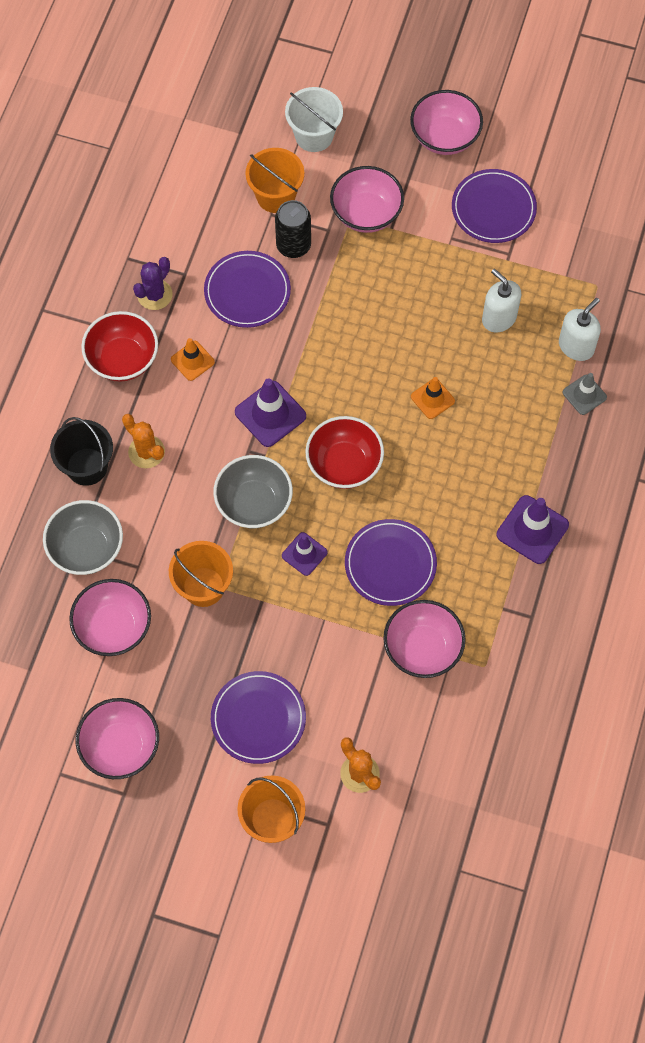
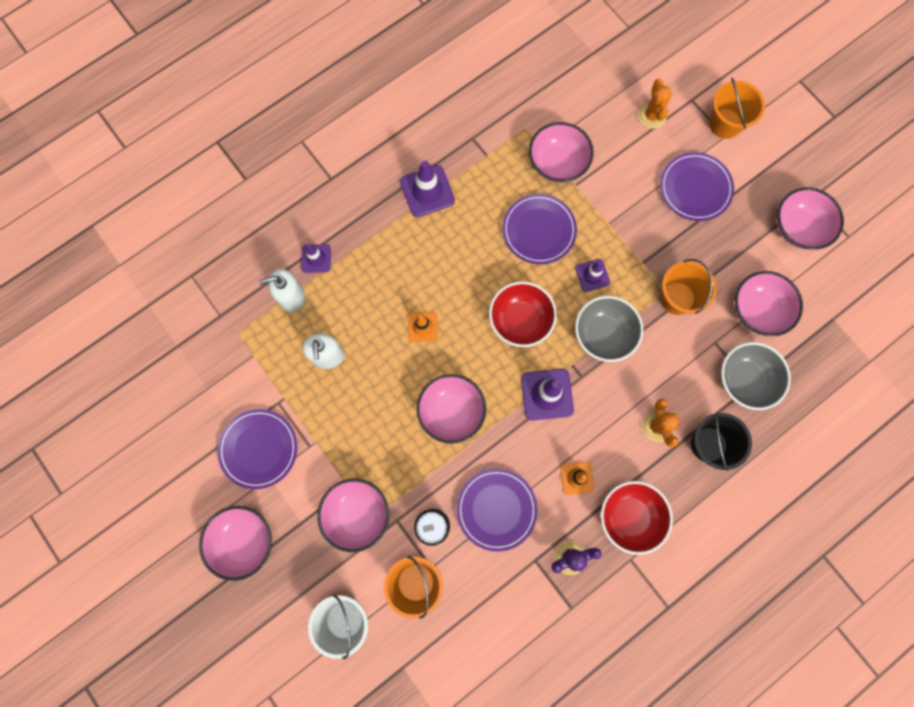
camera: 145 degrees left, 10 degrees up
(348, 343) = (451, 412): none -> pink bowl
(584, 395) = (316, 258): grey traffic cone -> purple traffic cone

